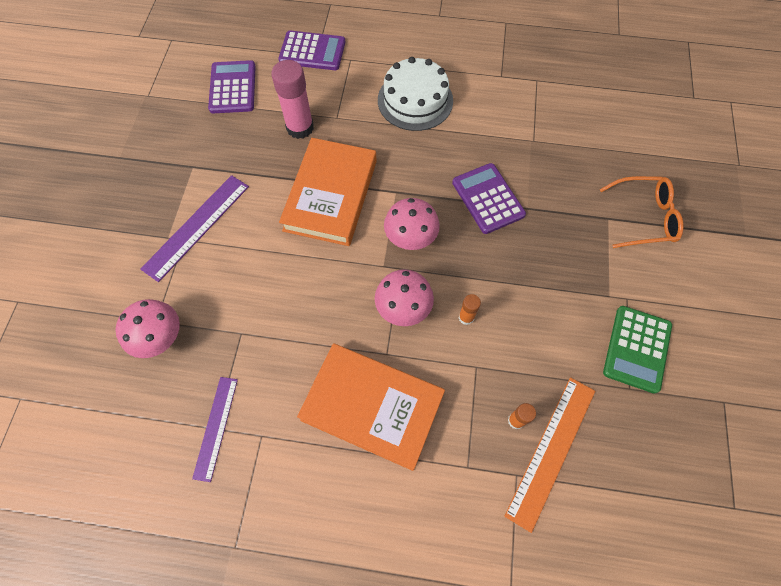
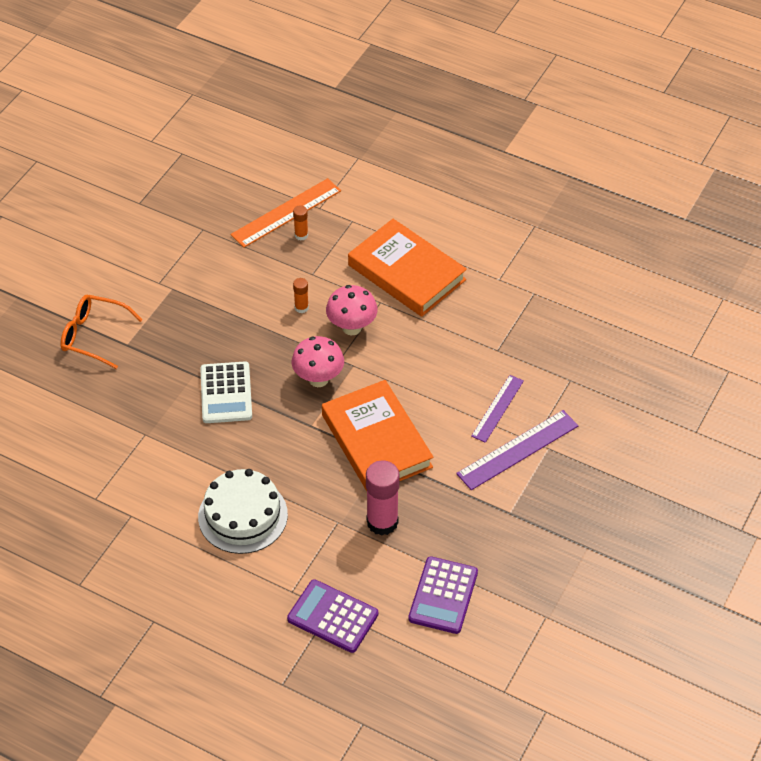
camera: 160 degrees left, 15 degrees down
(162, 339) = (566, 365): pink mushroom -> none
(215, 427) = (533, 294): purple ruler -> purple ruler (497, 408)
(330, 195) = (377, 441): orange book -> orange book turned 60 degrees counterclockwise
(488, 198) = (226, 393): purple calculator -> white calculator
(636, 349) = (178, 249): green calculator -> none

